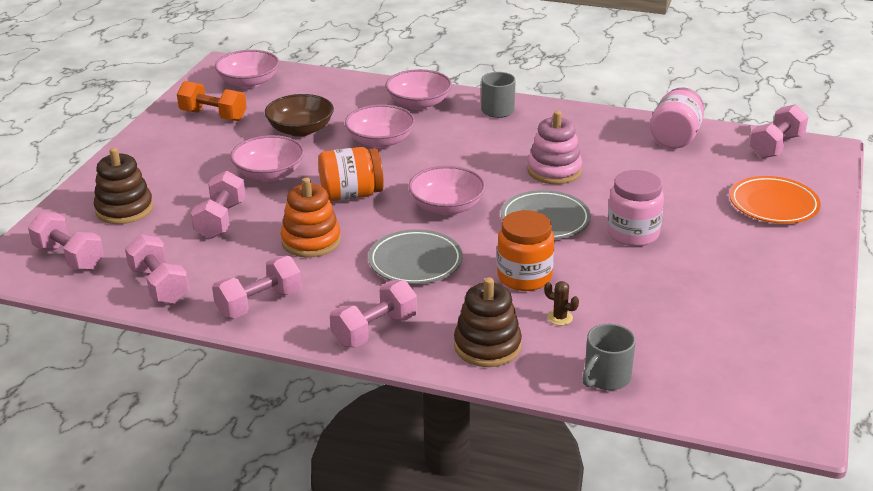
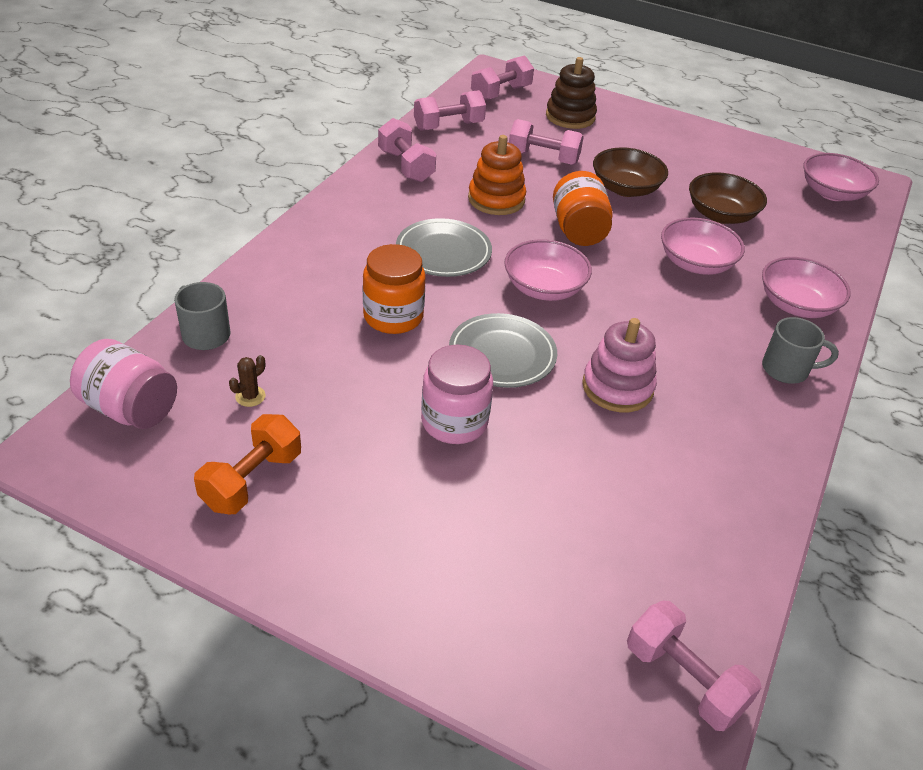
camera: 95 degrees right, 10 degrees up
(213, 115) = (749, 167): orange dumbbell -> orange dumbbell (252, 480)
(269, 174) = (625, 188): pink bowl -> brown bowl
(375, 330) = (343, 216): pink dumbbell -> none
(487, 346) = (290, 272): brown stacking toy -> none
(560, 318) = (313, 326): brown cactus -> brown cactus (250, 396)
(675, 137) = (713, 543): pink jar -> pink jar (130, 409)
(773, 204) = (495, 601): orange plate -> none

